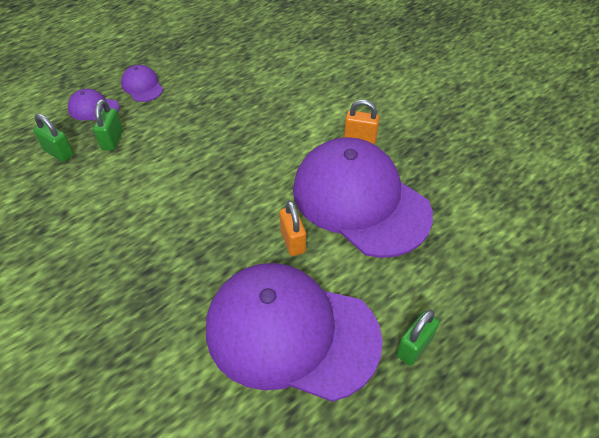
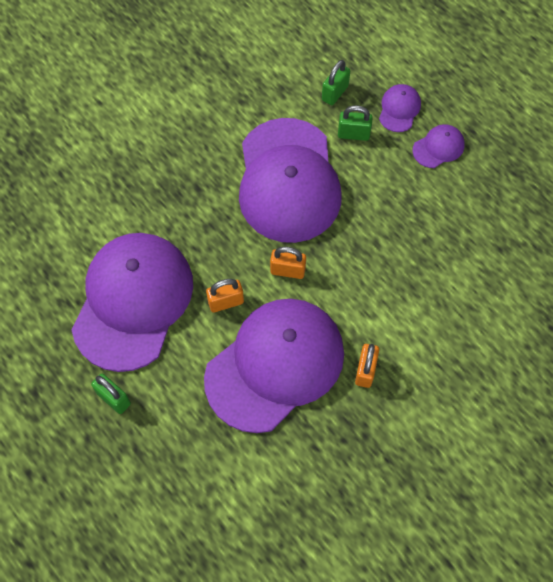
camera: 90 degrees right, 15 degrees up
(155, 190) = (288, 181): none -> purple cap
(258, 190) = (287, 270): none -> orange padlock

